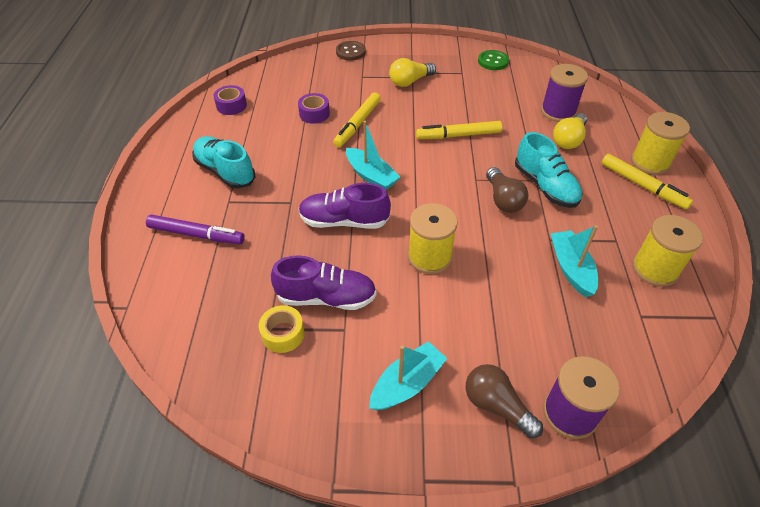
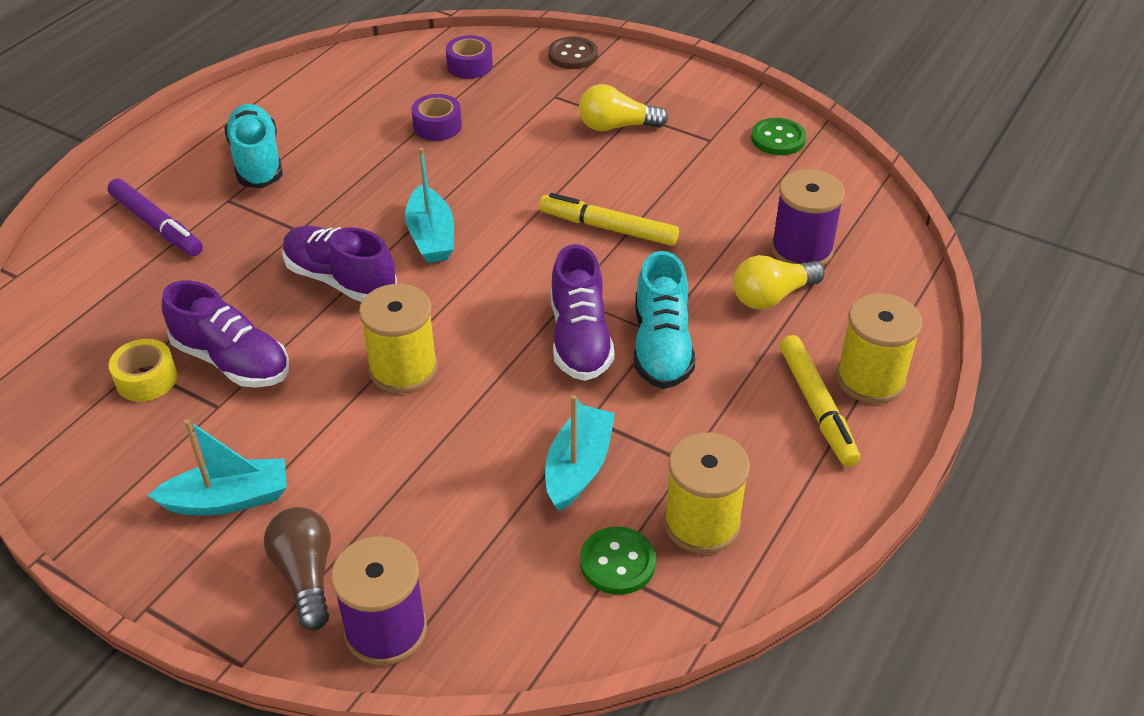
camera: 30 degrees right, 5 degrees down
(231, 105) = (342, 78): purple tape -> purple tape (470, 66)
(358, 124) = (482, 161): yellow marker -> none
(503, 199) = (579, 339): brown light bulb -> purple shoe
(640, 310) = (617, 562): none -> green button

